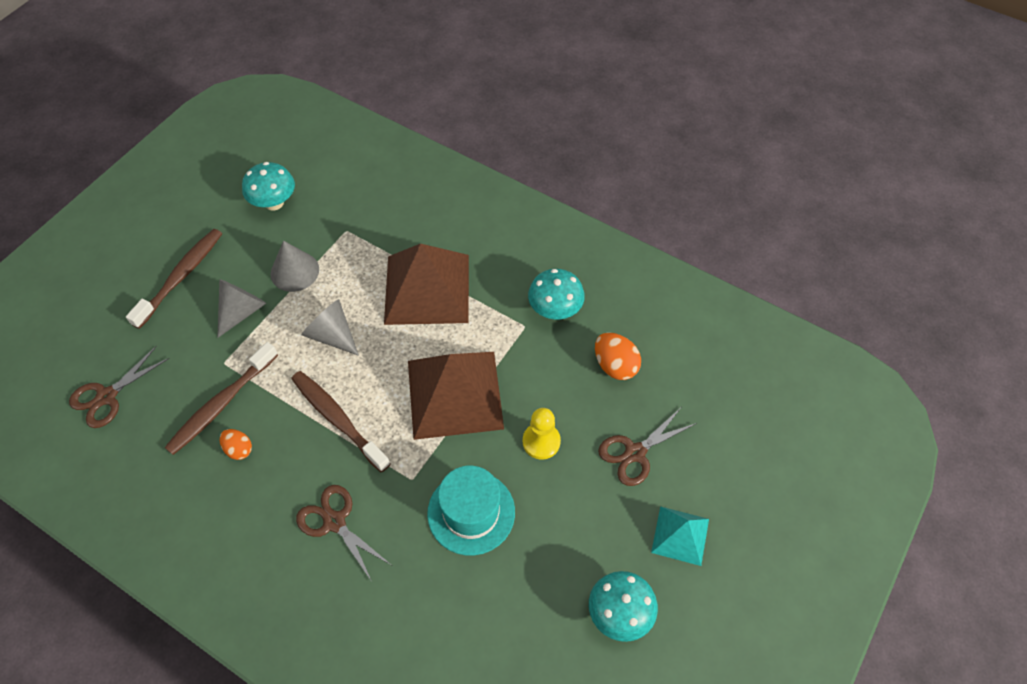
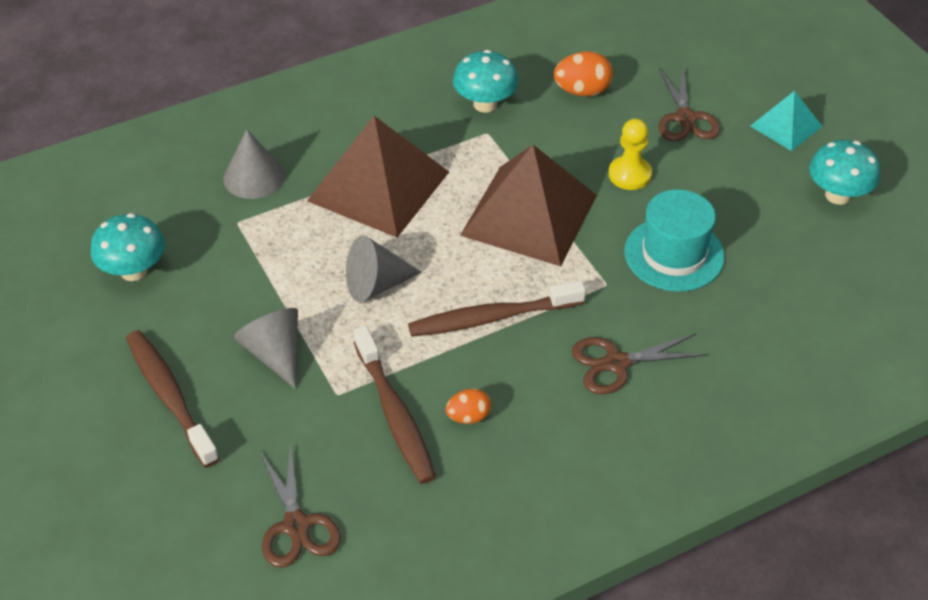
camera: 60 degrees left, 10 degrees down
(294, 271) = (257, 287): grey cone -> grey cone (254, 177)

